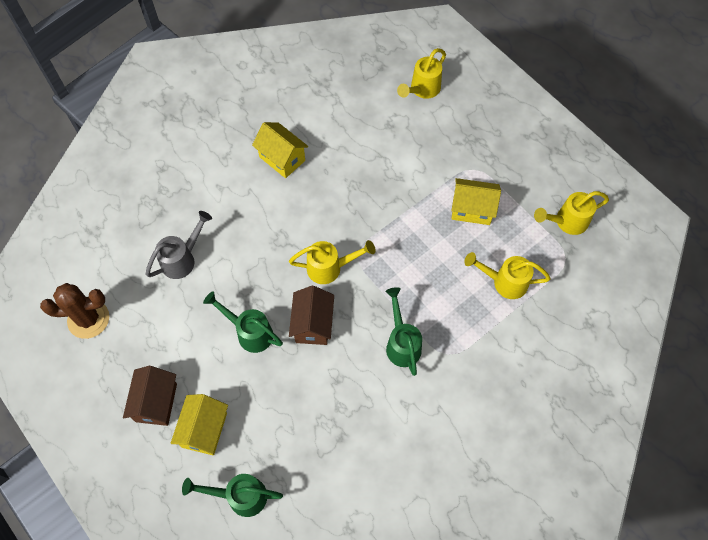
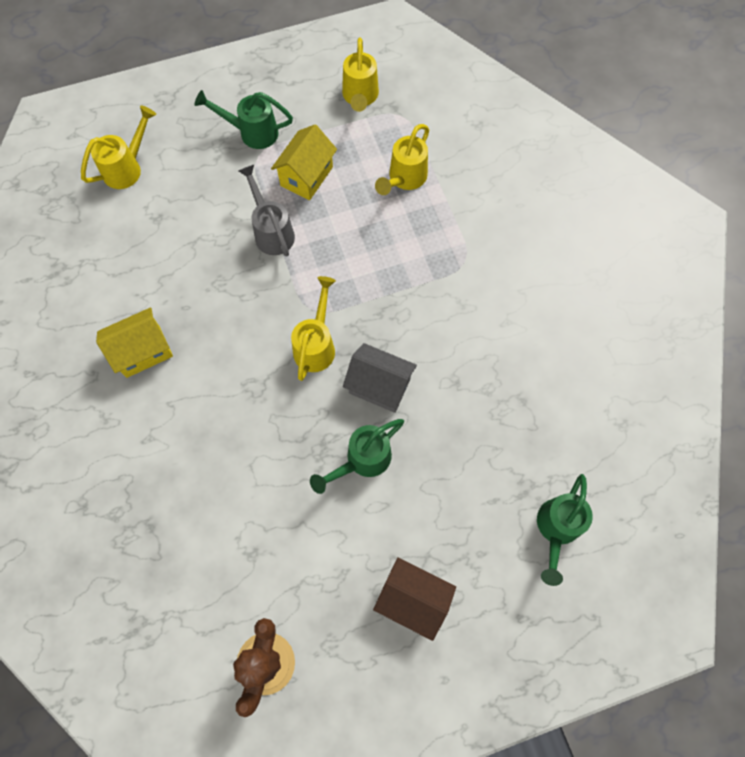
camera: 70 degrees left, 5 degrees up
(183, 259) = (230, 514): grey watering can -> grey watering can (271, 231)
(204, 430) = (466, 549): yellow house -> none
(313, 324) = (379, 386): brown house -> grey house
(401, 343) = (436, 301): green watering can -> green watering can (252, 132)
(422, 90) = (127, 167): yellow watering can -> yellow watering can turned 105 degrees counterclockwise

